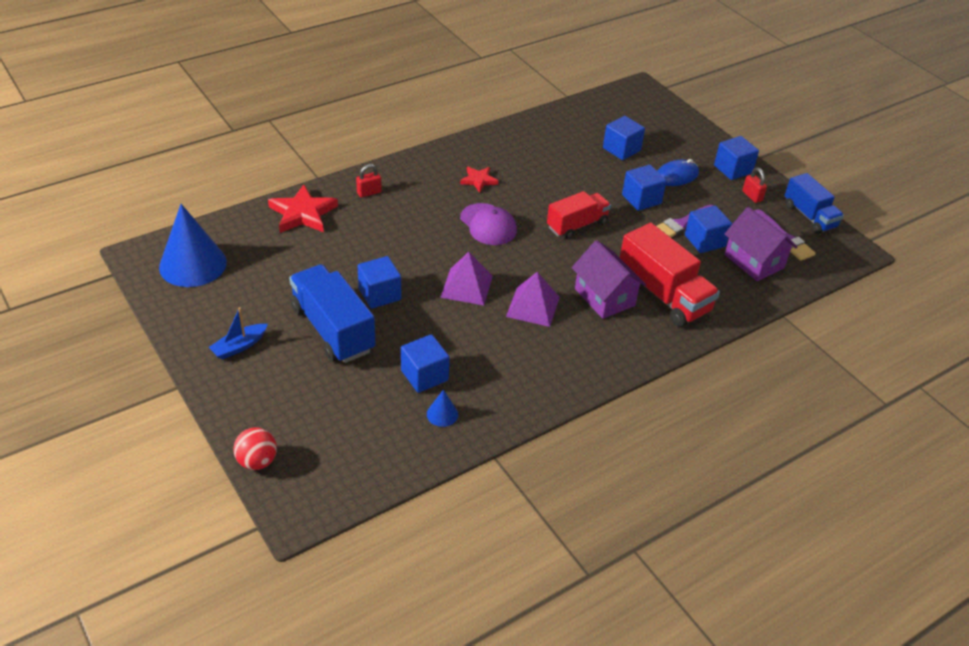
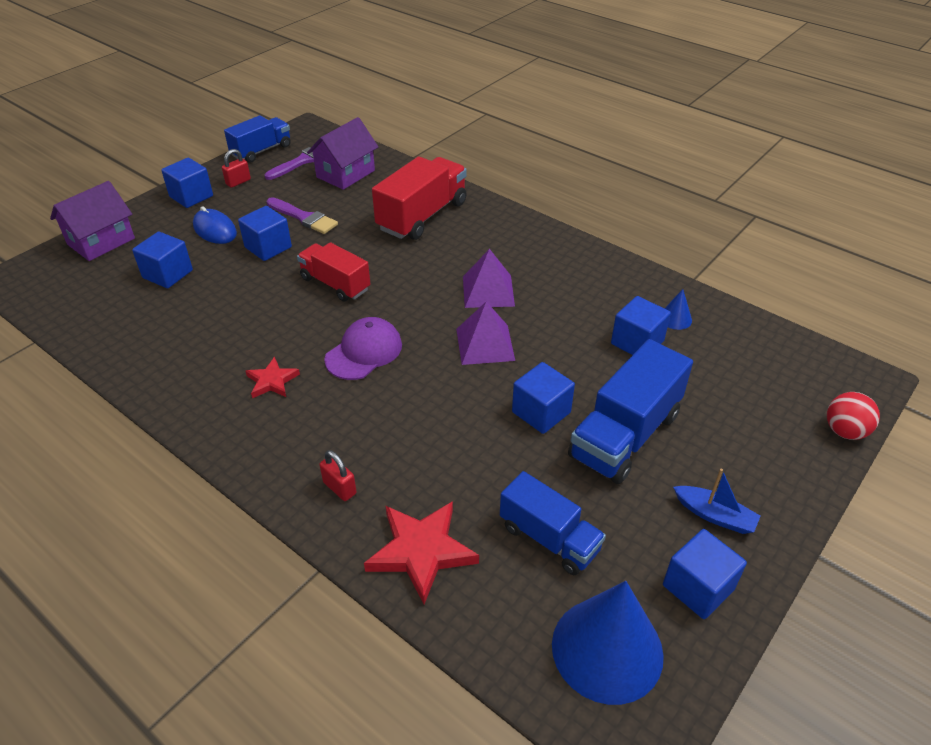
camera: 105 degrees left, 0 degrees up
(276, 265) = (549, 538): none -> blue truck
(604, 297) = (446, 249): purple house -> purple house (101, 241)
(704, 241) = (326, 202): blue cube -> blue cube (698, 587)

